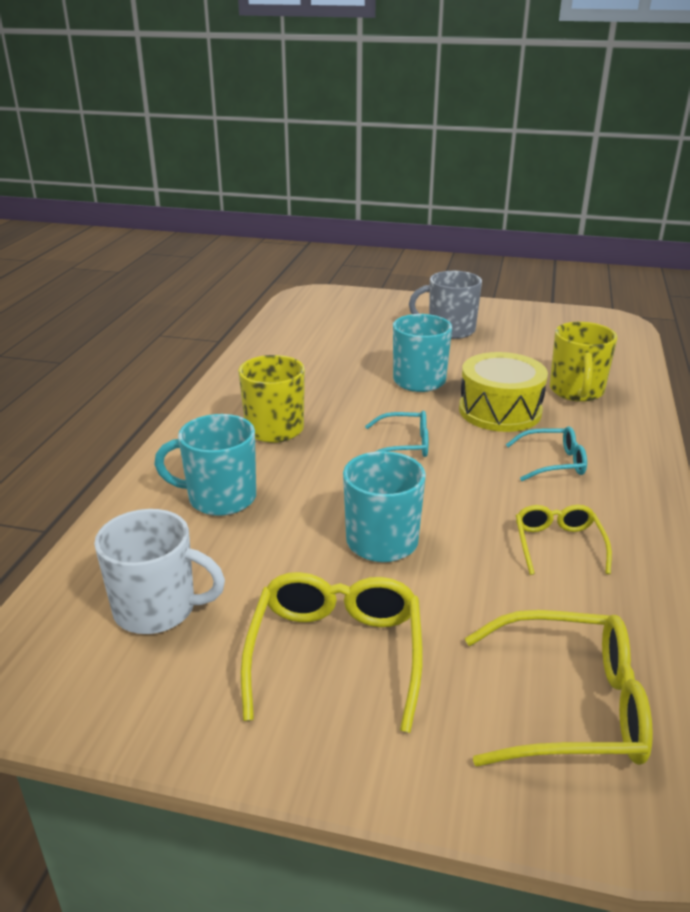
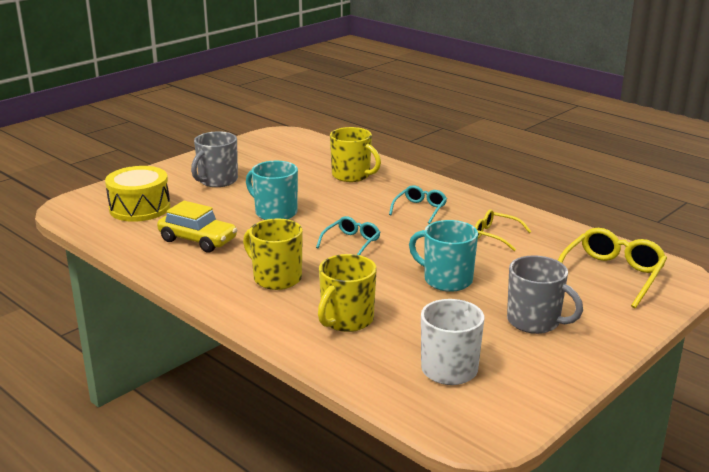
camera: 60 degrees left, 5 degrees down
(220, 498) = (346, 320): turquoise mug -> yellow mug
(312, 364) = (198, 240): none -> yellow car
(336, 654) = (535, 322): yellow glasses -> grey mug
(500, 411) = (347, 203): yellow drum -> yellow drum (140, 208)

